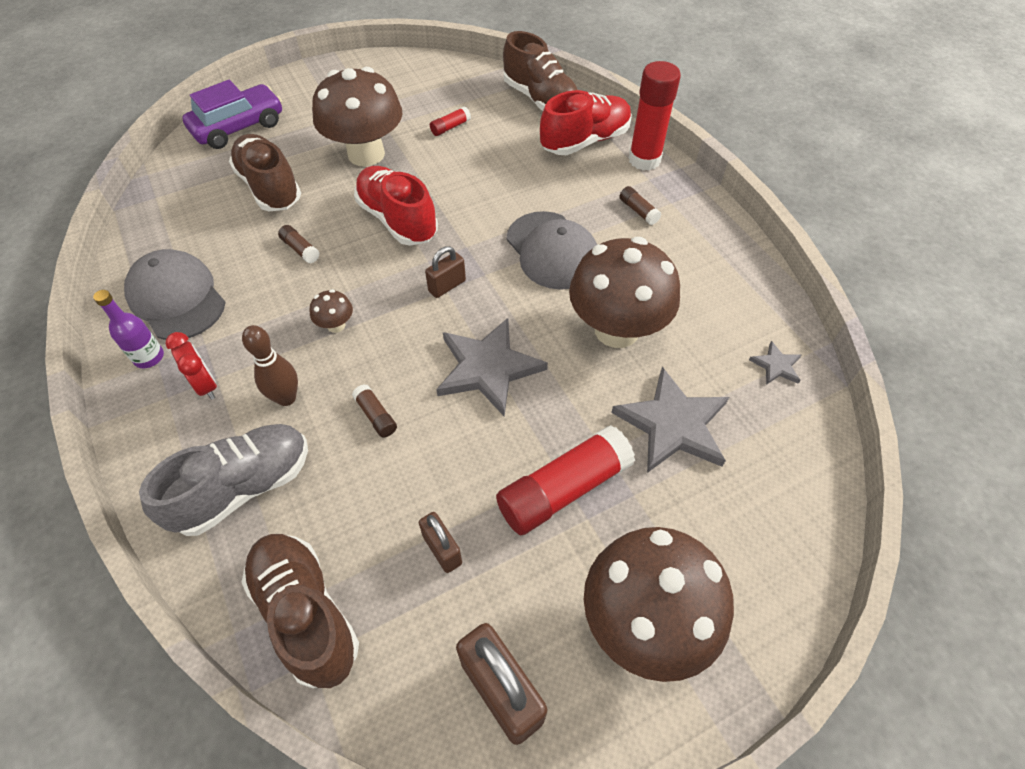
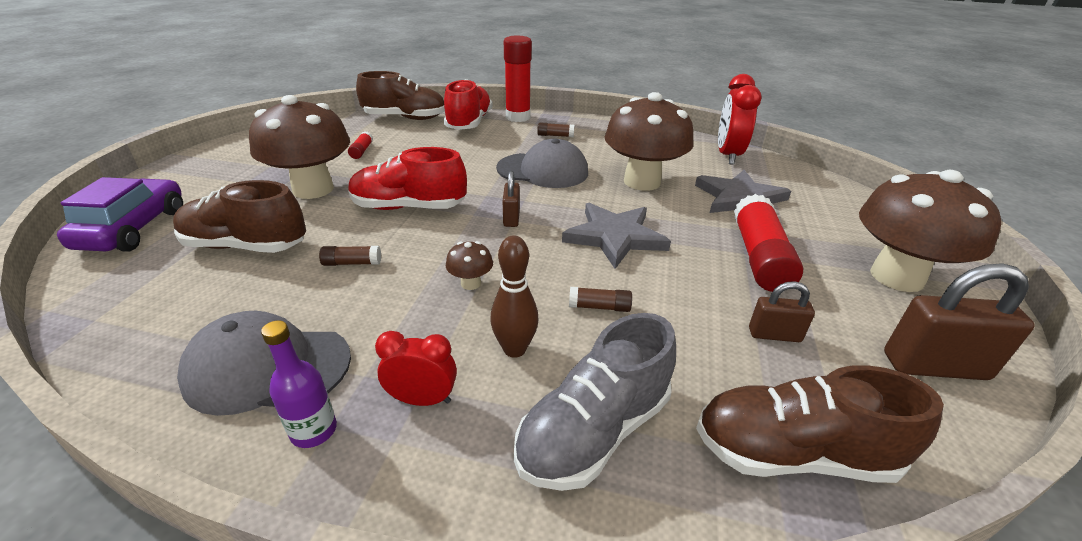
camera: 50 degrees left, 20 degrees down
(243, 487) = (594, 431): grey shoe -> grey shoe turned 135 degrees counterclockwise
(776, 366) = (728, 155): grey star -> red clock

